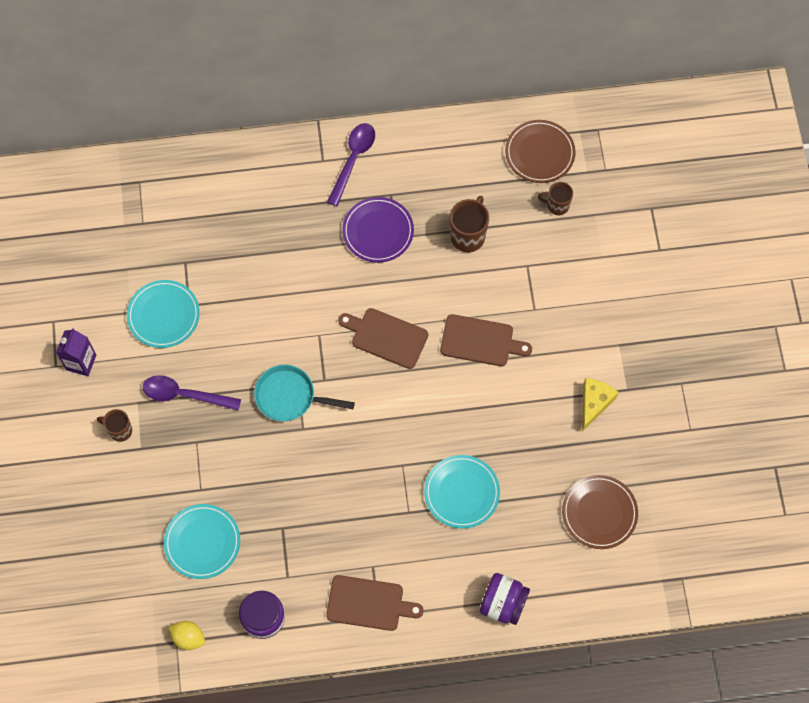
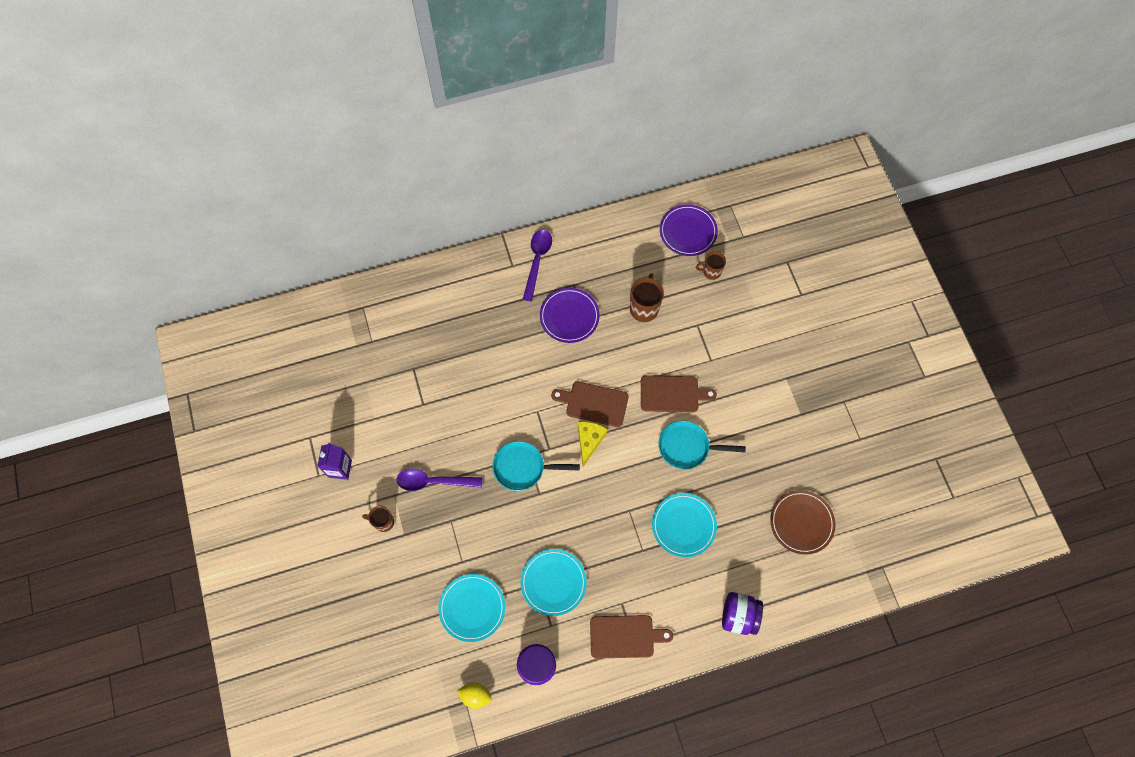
camera: 10 degrees left, 0 degrees up
(163, 315) = (403, 416): turquoise plate -> turquoise plate (553, 582)
(485, 405) = (687, 447): none -> turquoise pan
(539, 153) = (688, 231): brown plate -> purple plate
(594, 403) = (777, 430): yellow cheese -> yellow cheese (589, 441)

